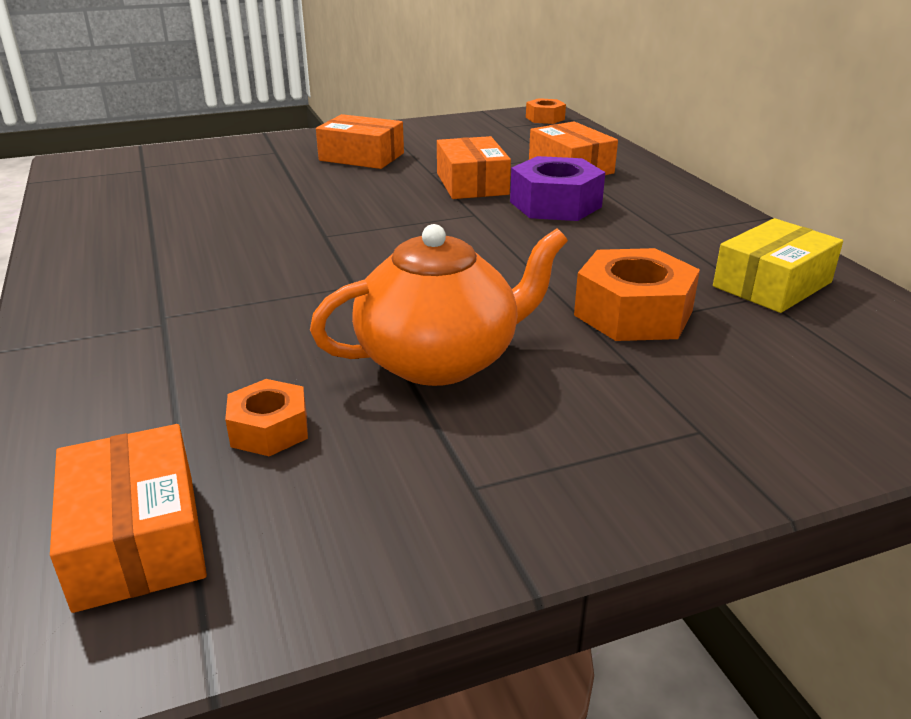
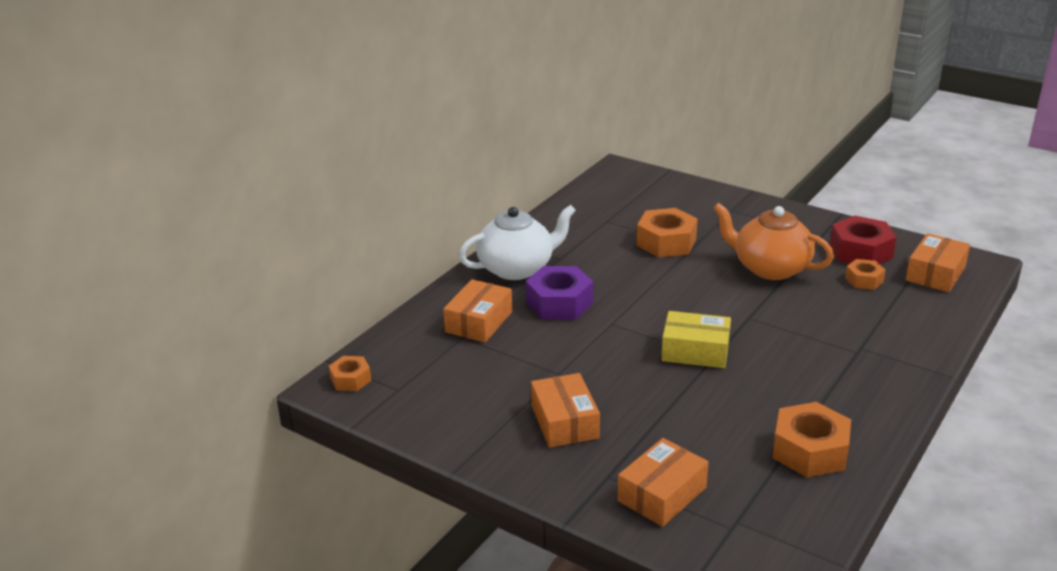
camera: 125 degrees left, 0 degrees up
(125, 219) = (810, 451): none -> orange nut
(348, 493) = (861, 252): none -> red nut
(472, 184) = (561, 346): orange box -> orange box (662, 494)
(667, 207) = (517, 268): none -> white teapot
(772, 284) = (589, 221): yellow box -> yellow box (695, 351)

